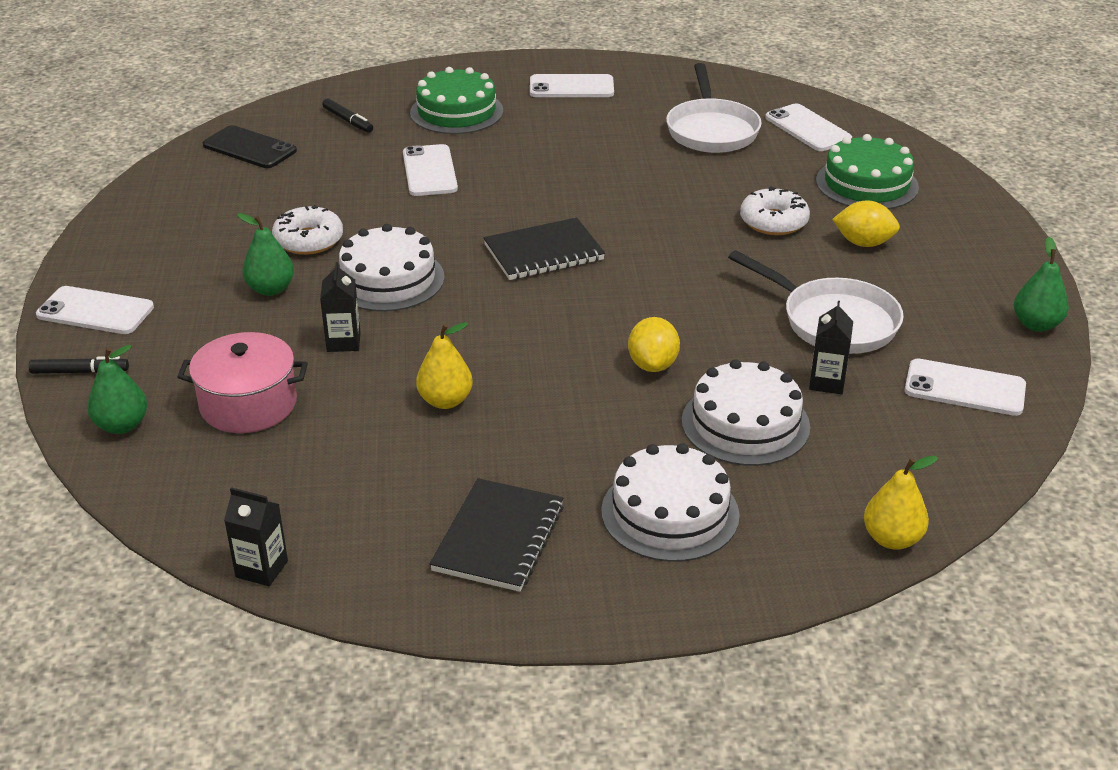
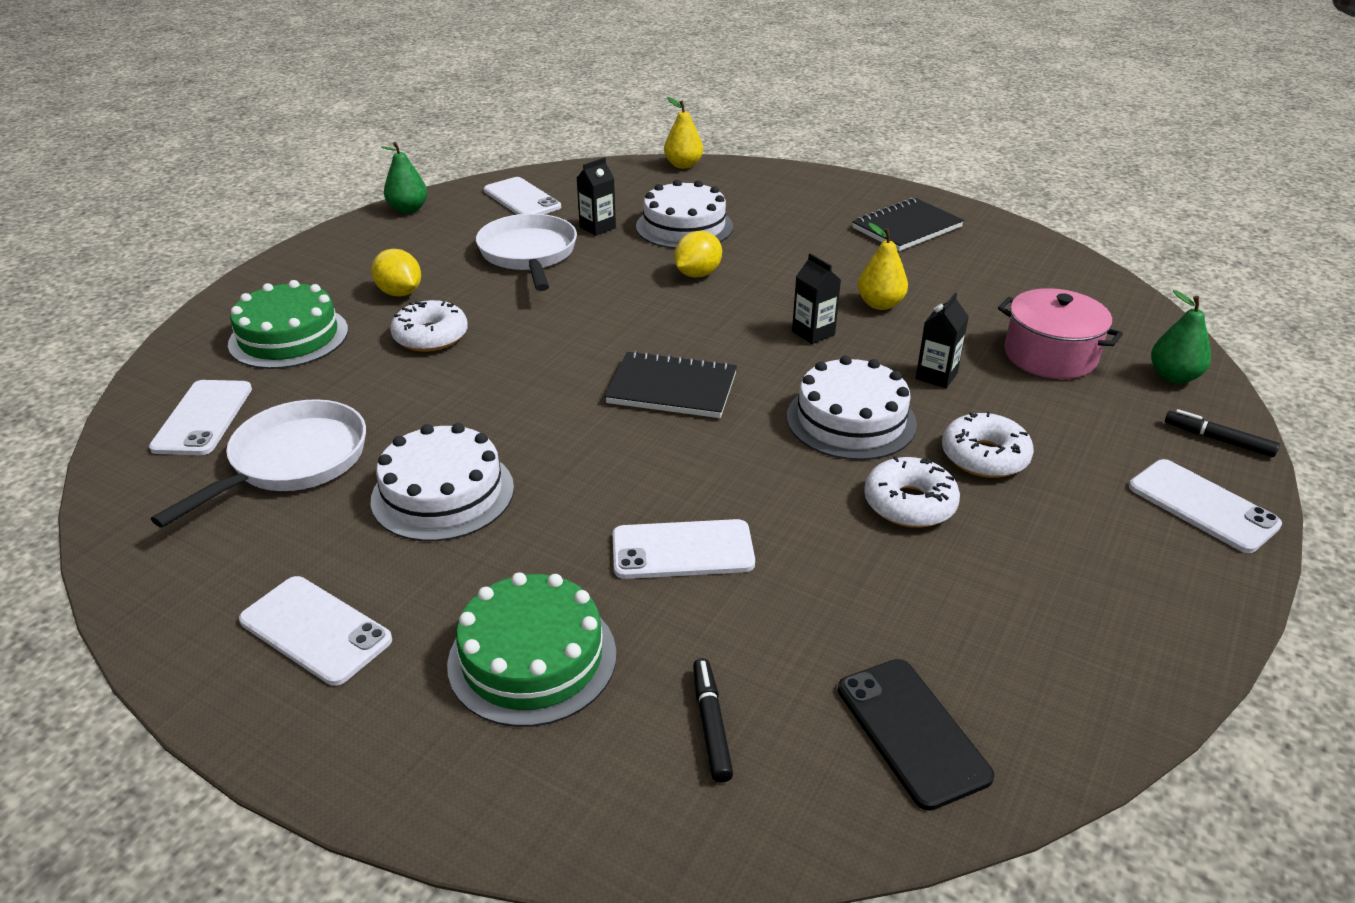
camera: 145 degrees left, 0 degrees up
(261, 569) = (1074, 259): black carton -> black carton (813, 333)
(271, 289) = (984, 456): green pear -> white donut
(429, 171) = (682, 550): white phone -> white phone turned 60 degrees clockwise
(670, 513) = (789, 207): white cake -> white cake (443, 493)

